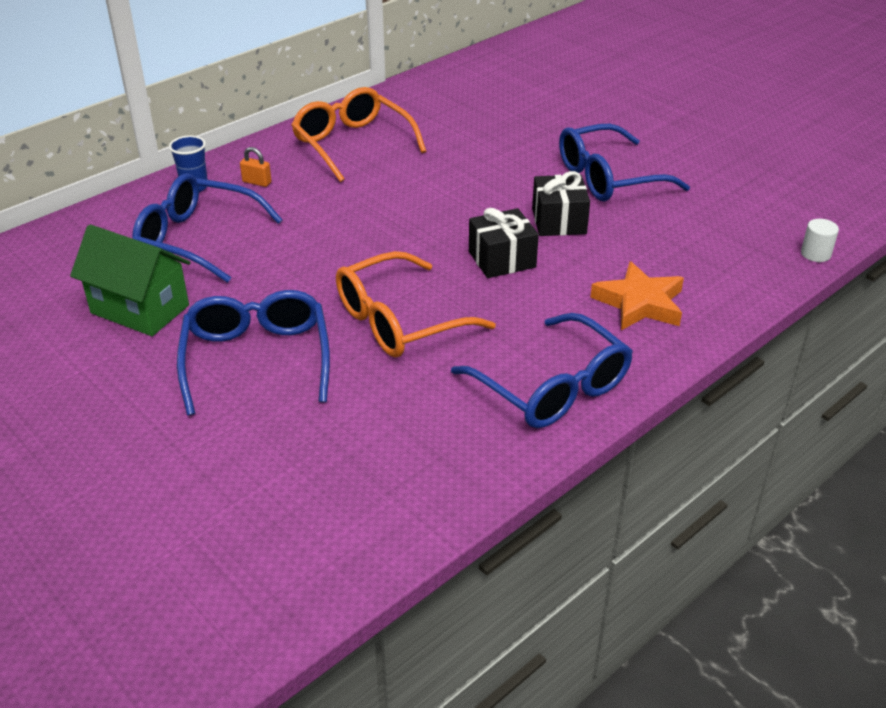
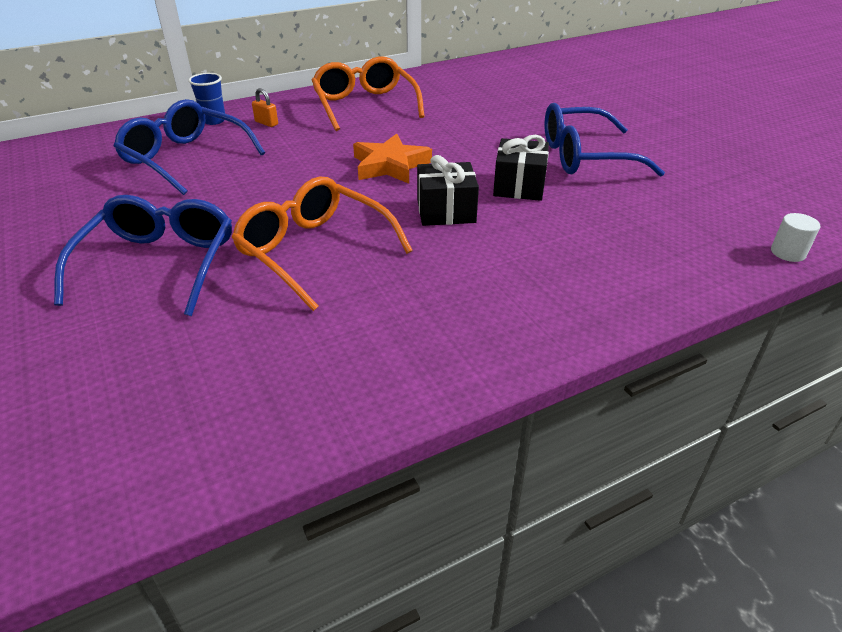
camera: 15 degrees right, 0 degrees up
(140, 309) = (94, 206): green house -> none
(399, 321) = (314, 251): orange glasses -> orange glasses turned 60 degrees clockwise
(552, 387) = (433, 343): blue glasses -> none
(639, 303) = (569, 272): orange star -> orange star (390, 165)

